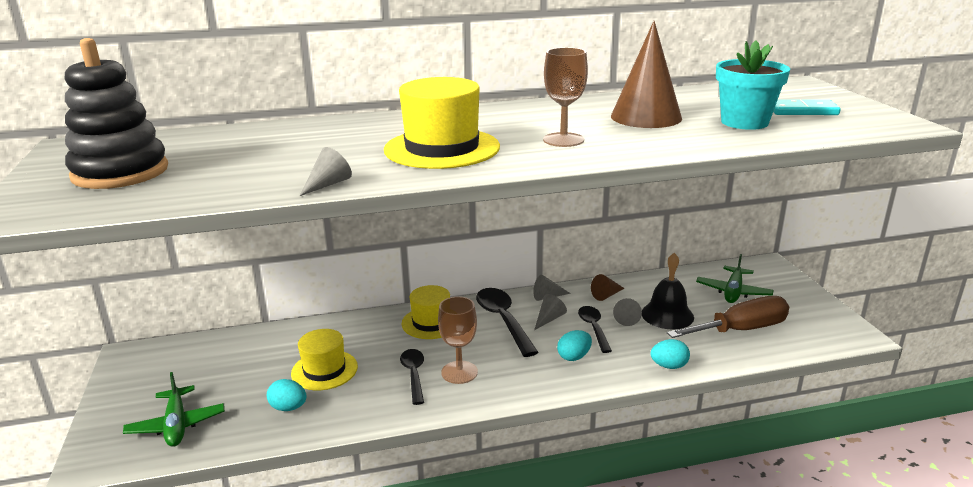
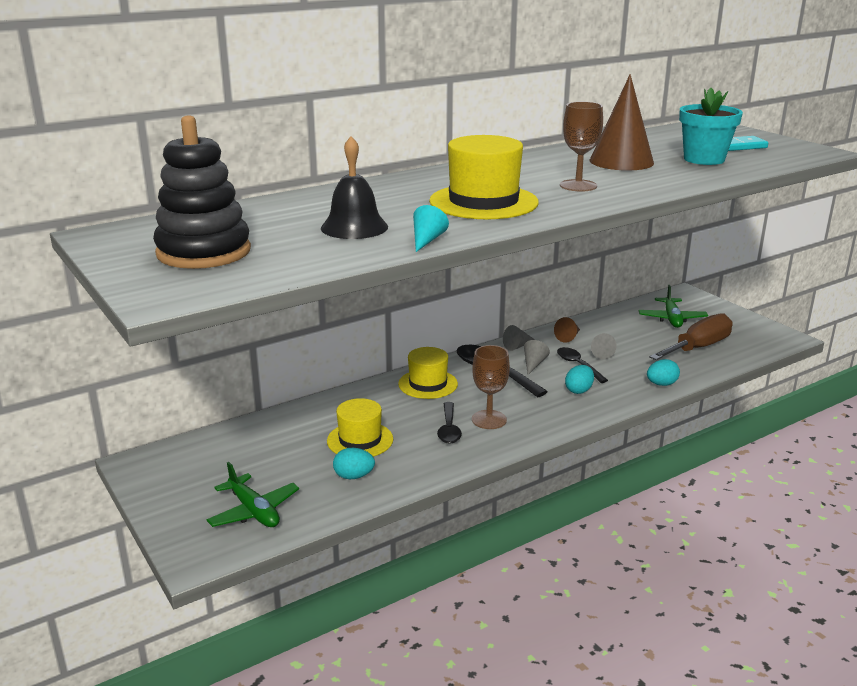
camera: 20 degrees left, 0 degrees up
(328, 184) = (427, 240): grey cone -> turquoise cone
(414, 375) = (449, 429): black spoon -> black spoon turned 150 degrees counterclockwise
(667, 315) = (631, 345): black bell -> black bell (354, 227)

